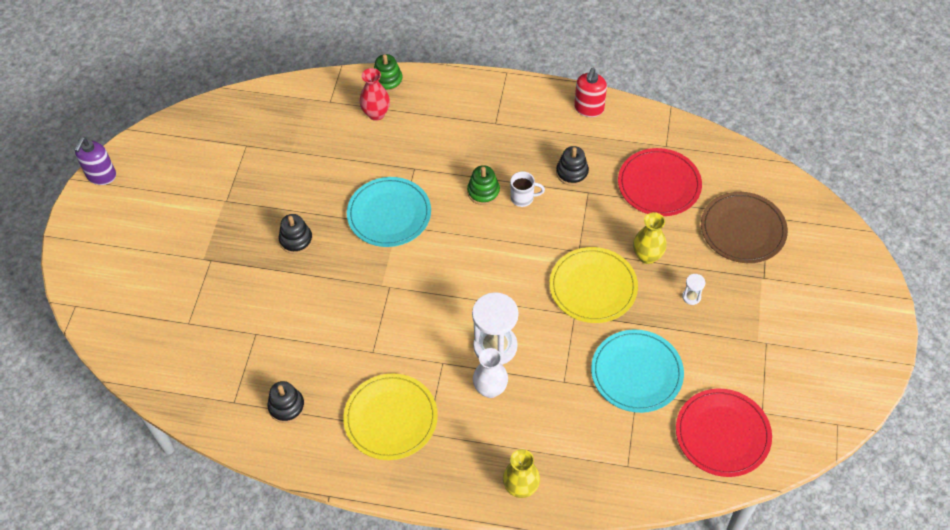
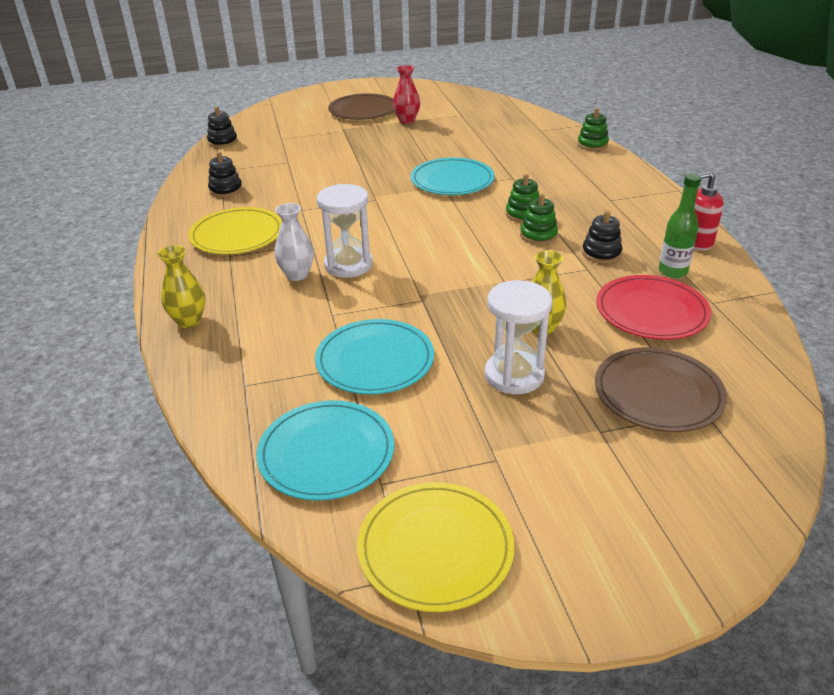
camera: 65 degrees right, 20 degrees down
(101, 176) = (385, 83): purple soap dispenser -> none
(166, 224) = (363, 110): none -> brown plate
(296, 240) = (389, 153): black stacking toy -> black stacking toy (223, 142)
(376, 114) = (551, 149): red vase -> red vase (407, 120)
(523, 198) = (538, 235): white mug -> green stacking toy
(593, 287) = (467, 302): yellow plate -> yellow plate (435, 548)
(618, 145) = (672, 271): none -> green bottle
(691, 297) = (514, 375): white hourglass -> white hourglass, size x2.29
(722, 434) = (326, 453): red plate -> turquoise plate

